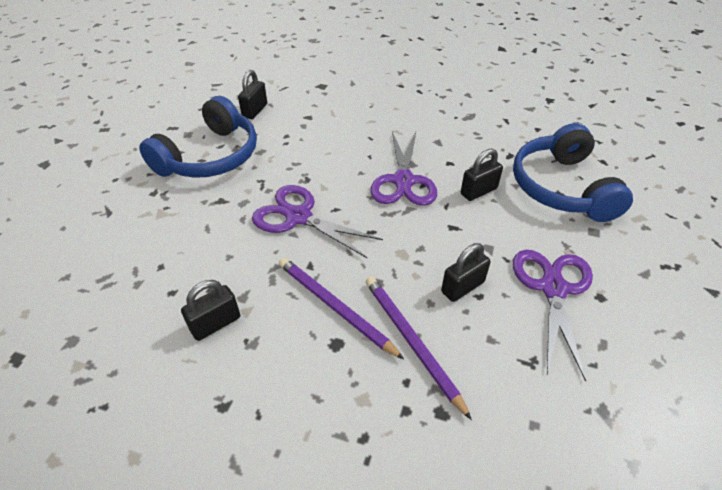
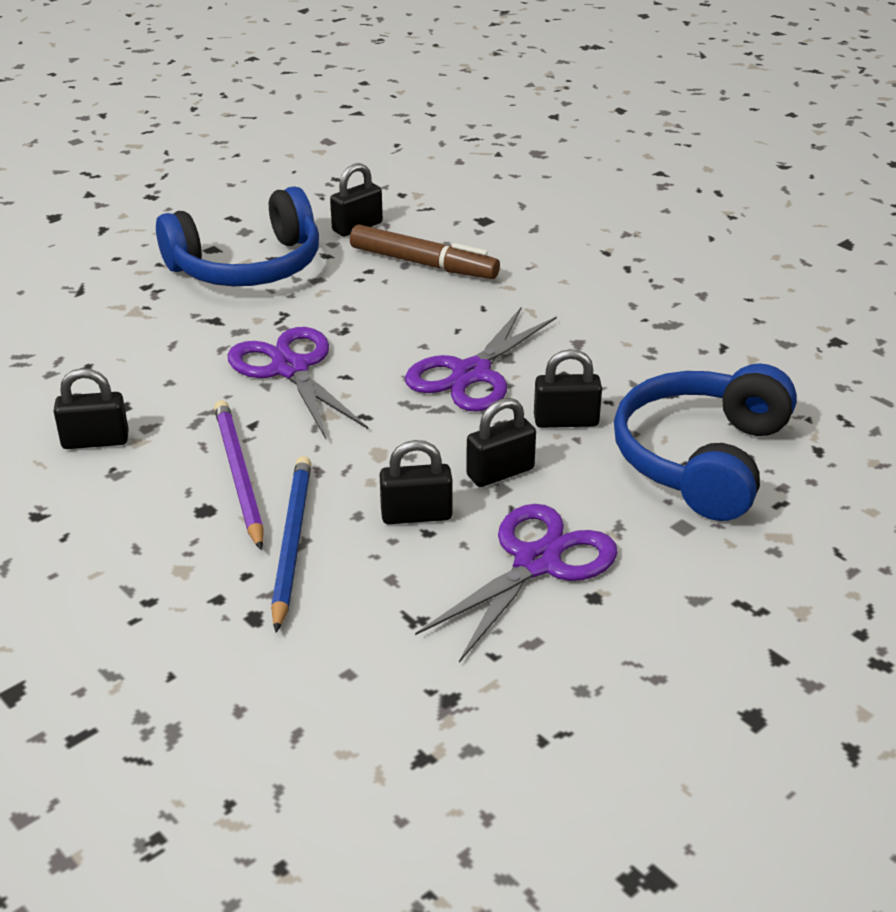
camera: 30 degrees right, 10 degrees down
(313, 122) = (423, 264): none -> brown marker
(412, 342) = (291, 543): purple pencil -> blue pencil
(478, 238) = (500, 472): none -> black padlock

